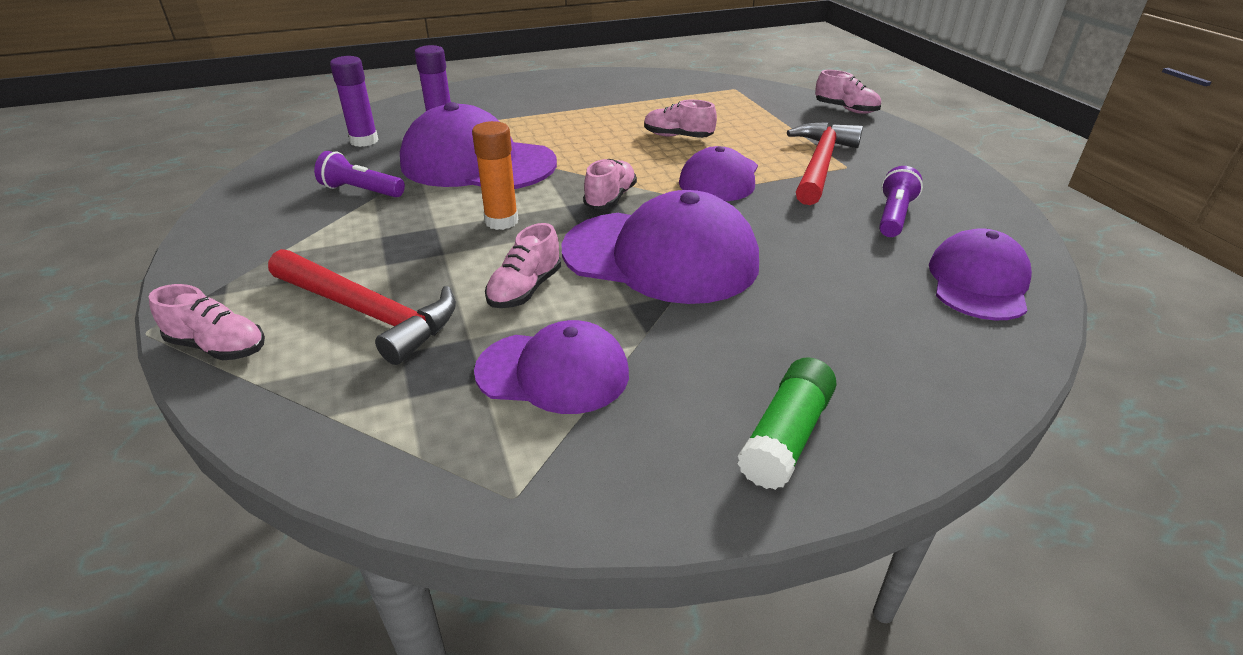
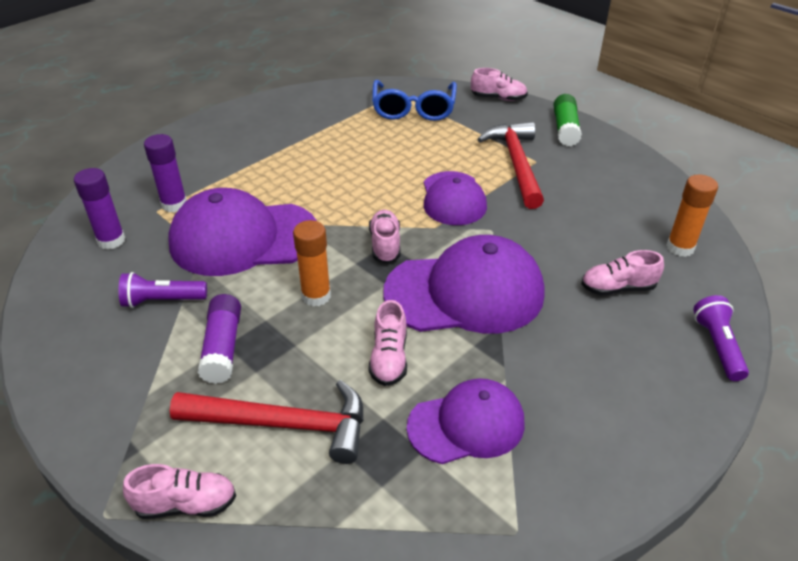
camera: 25 degrees left, 5 degrees up
(376, 238) = (223, 347): none -> purple glue stick
(678, 136) = (390, 161): pink shoe -> pink shoe (617, 288)
(740, 102) = (413, 109): none -> blue glasses
(786, 436) = (645, 416): green glue stick -> green glue stick (565, 129)
(893, 216) = (596, 203): purple flashlight -> purple flashlight (717, 346)
(978, 282) = (680, 248): purple cap -> orange glue stick

